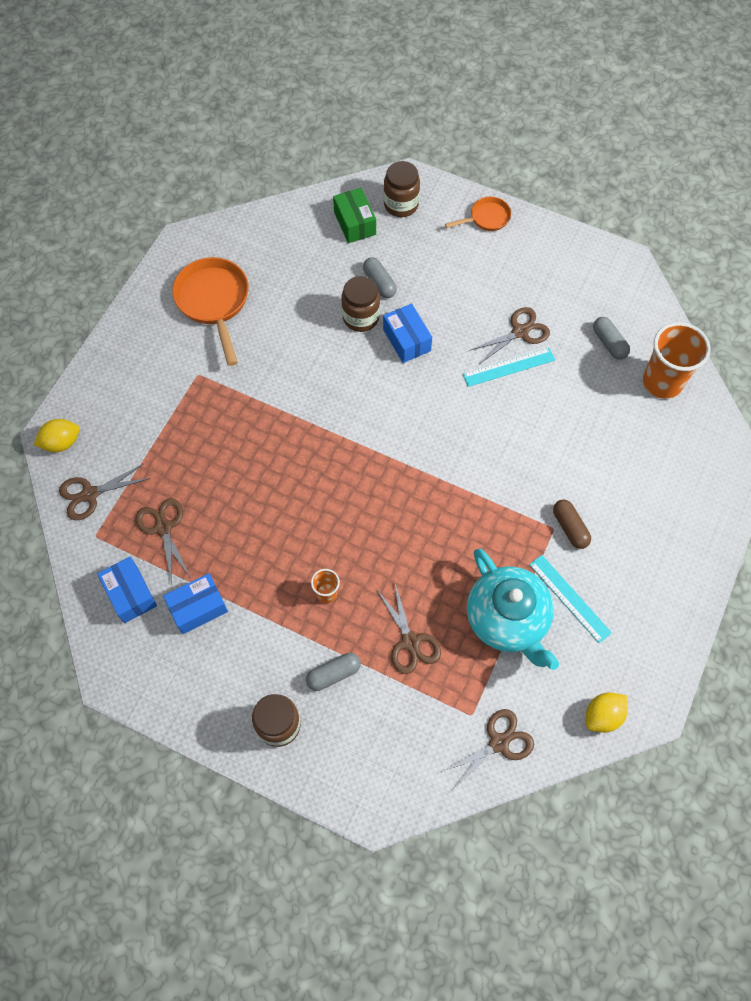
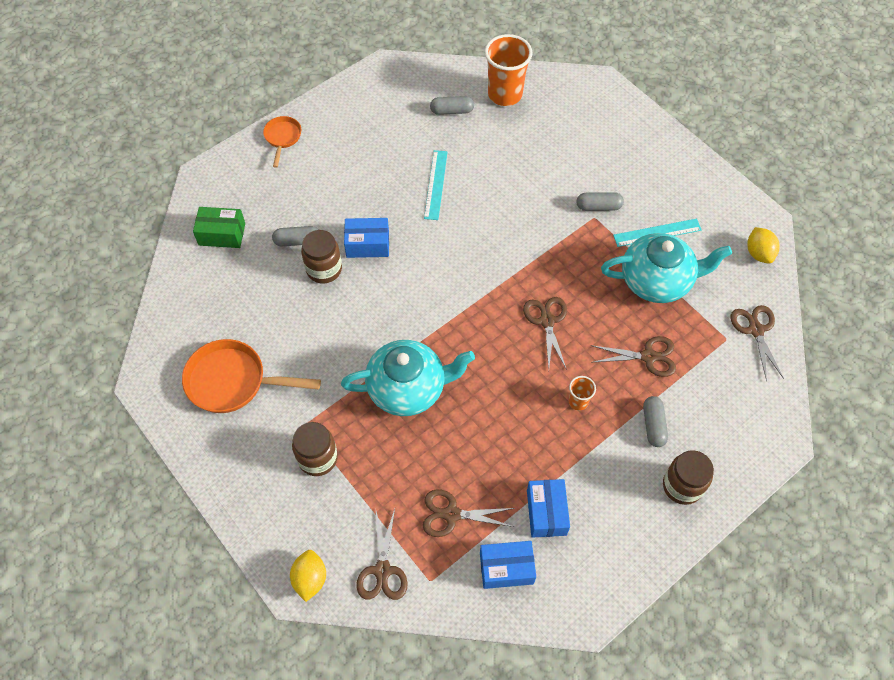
camera: 65 degrees left, 5 degrees down
(271, 440) = (408, 388): none -> turquoise teapot
(401, 204) = (226, 192): brown jar -> brown jar (317, 458)
(520, 332) = (407, 163): brown scissors -> brown scissors (547, 321)
(570, 527) = (598, 206): brown capsule -> grey capsule

